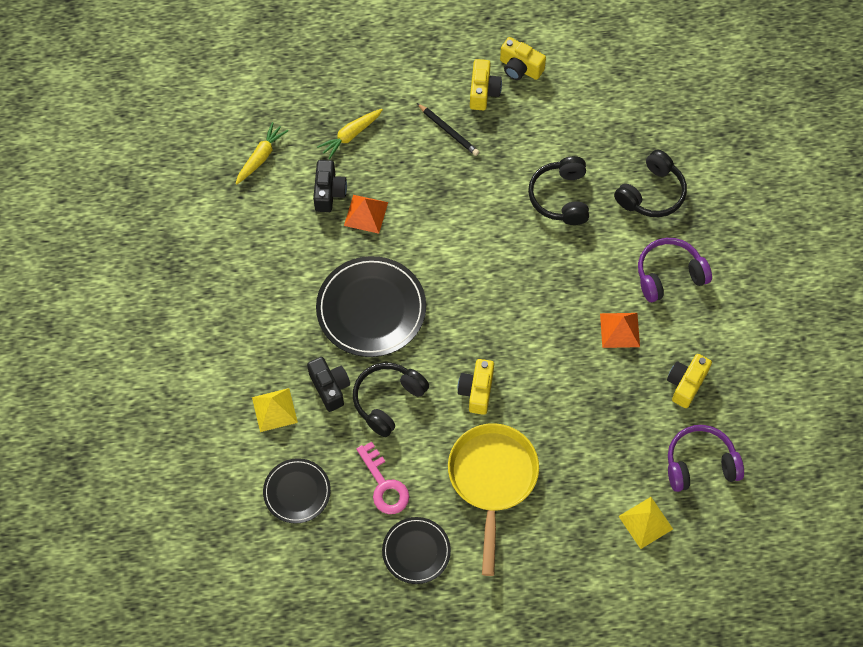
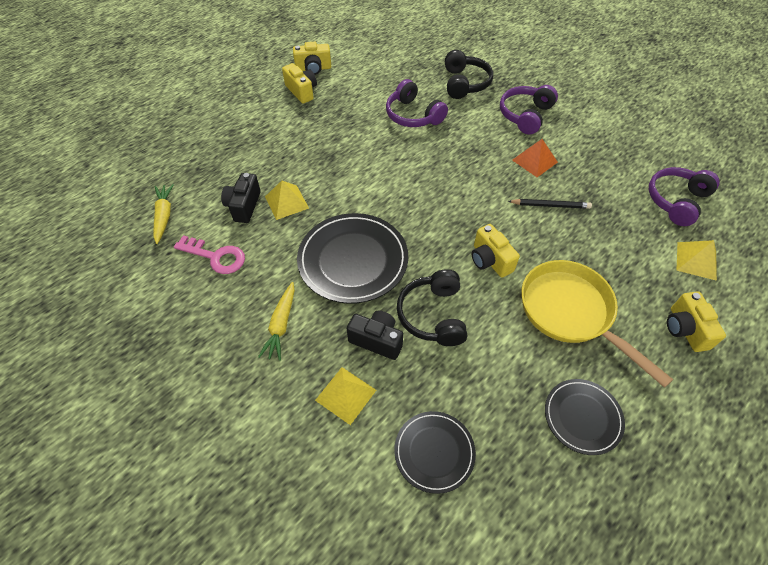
camera: 40 degrees left, 10 degrees down
(329, 192) = (244, 206): black camera -> black camera turned 135 degrees counterclockwise
(351, 135) = (228, 163): yellow carrot -> yellow carrot (281, 325)
(366, 214) = (286, 202): orange pyramid -> yellow pyramid
(384, 484) = (499, 383): pink key -> pink key (216, 257)
(448, 131) = (299, 122): black pencil -> black pencil (550, 205)
(561, 197) = (413, 115): black headphones -> purple headphones
(686, 384) = (609, 163): yellow camera -> yellow camera (685, 329)

